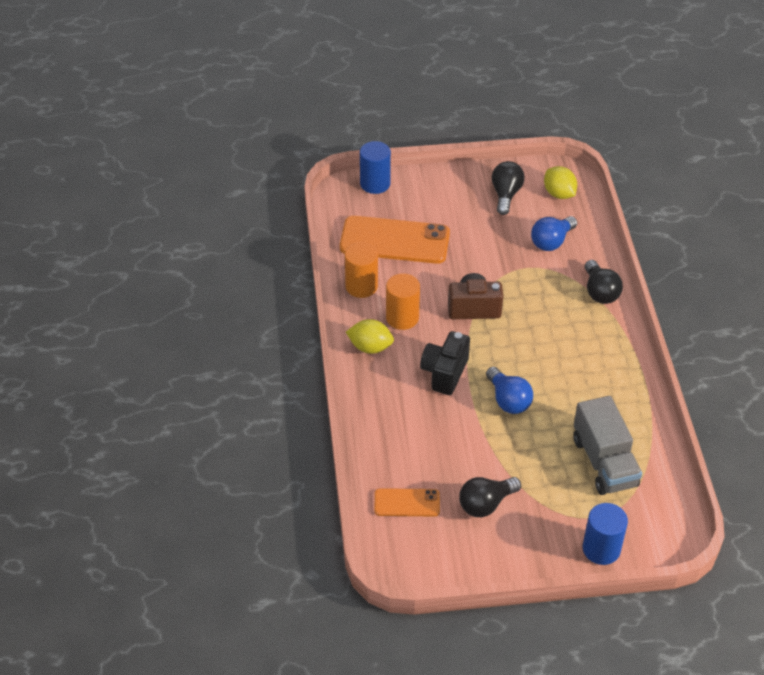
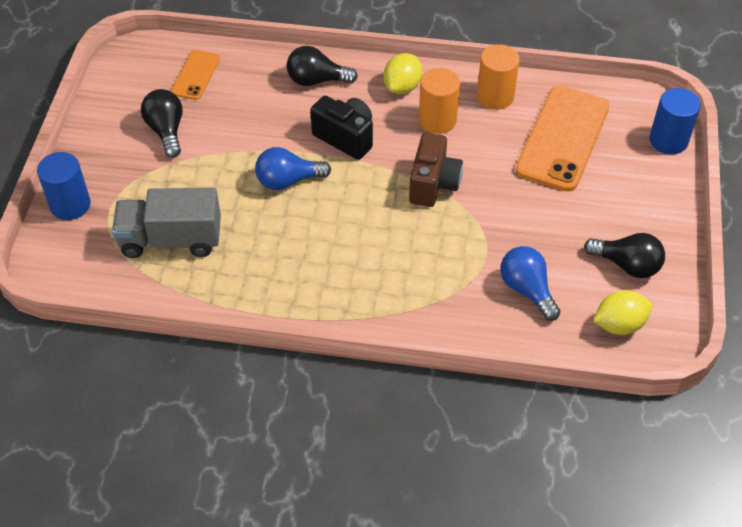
camera: 105 degrees right, 5 degrees up
(599, 292) = (424, 314): black light bulb -> black light bulb (317, 80)

